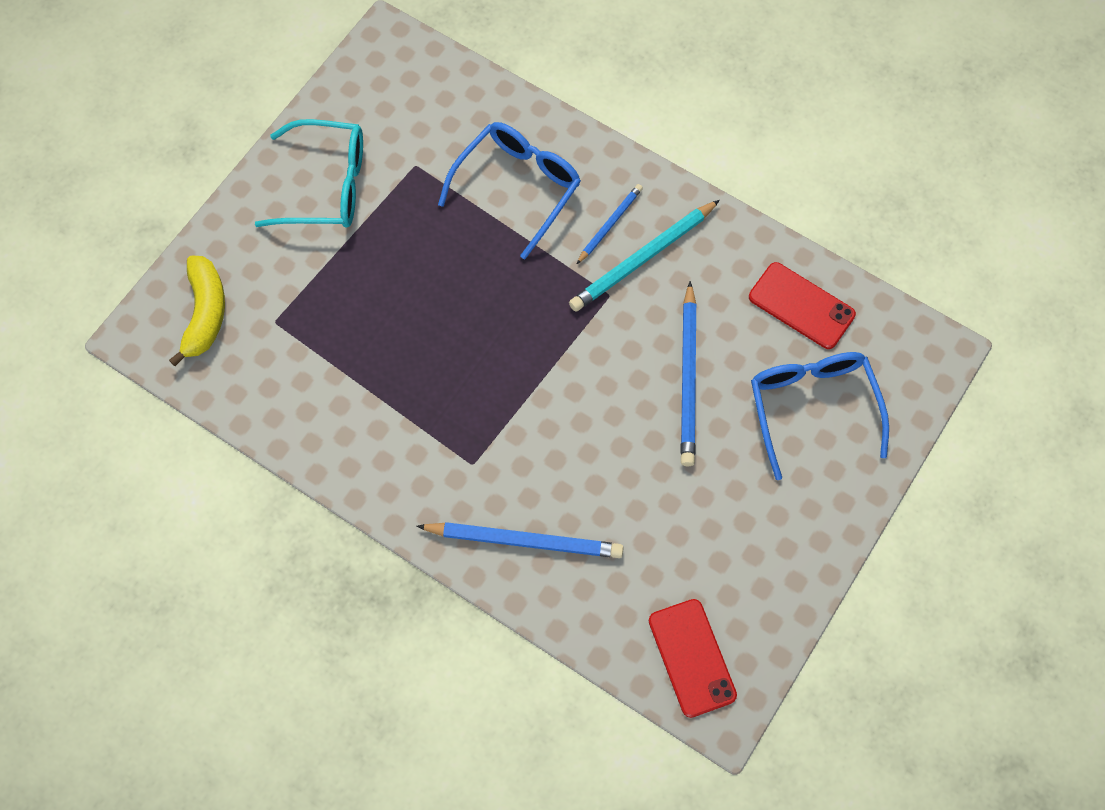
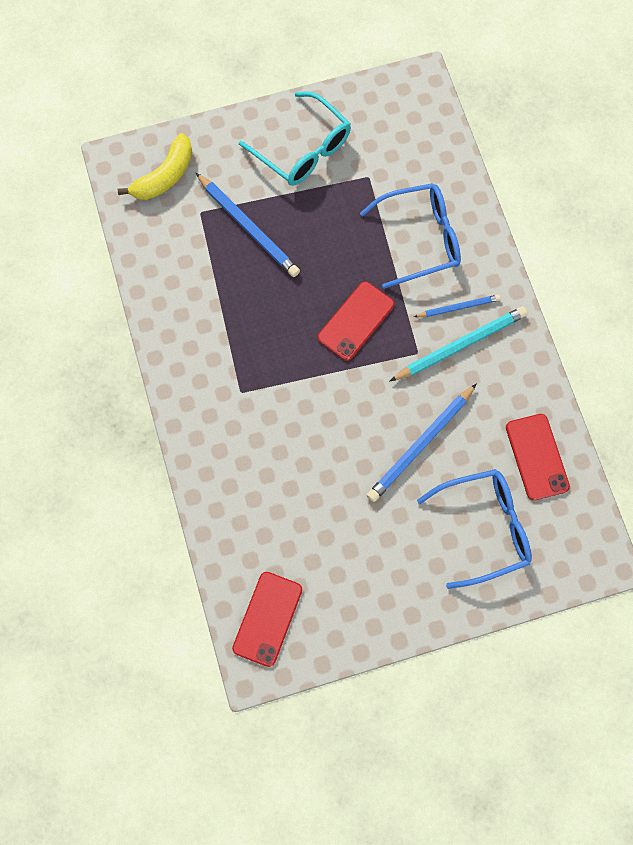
camera: 40 degrees right, 5 degrees up
(524, 310) = (356, 321): none -> red phone
(524, 541) = (230, 464): blue pencil -> blue pencil (248, 227)
(643, 258) = (460, 345): turquoise pencil -> turquoise pencil turned 150 degrees clockwise
(812, 408) = (484, 528): blue glasses -> blue glasses turned 45 degrees clockwise

